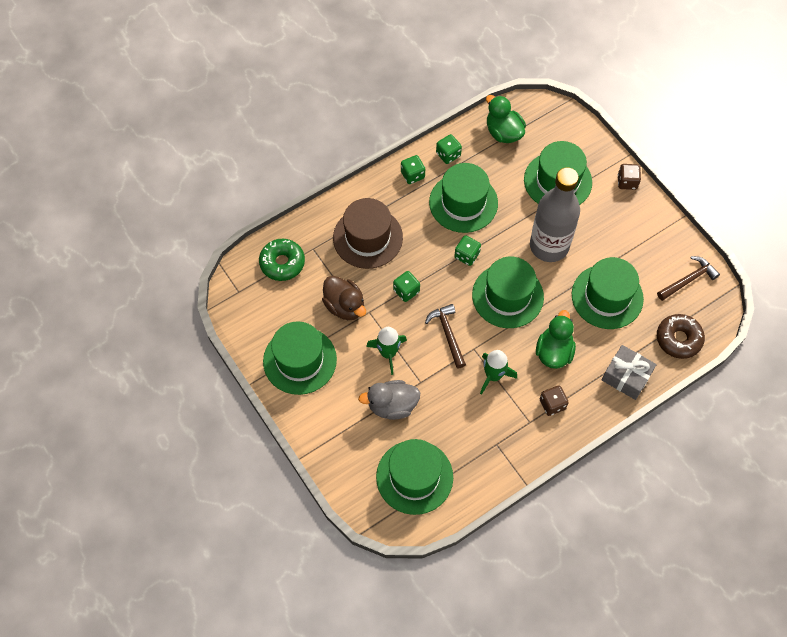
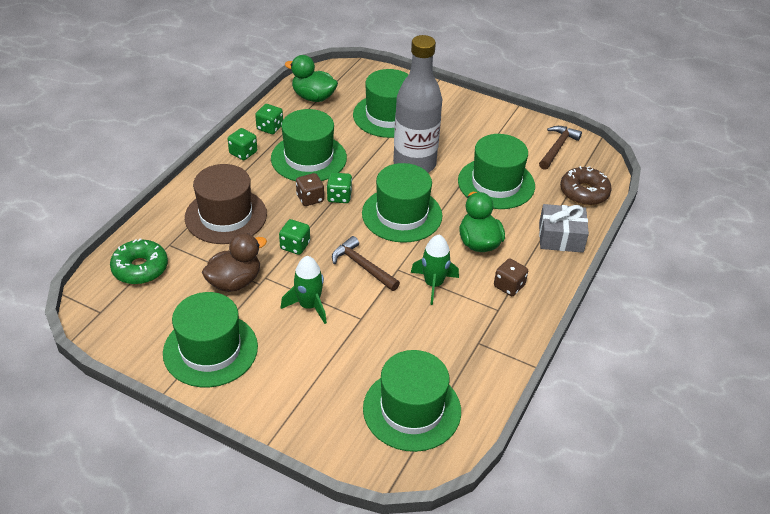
camera: 30 degrees left, 20 degrees down
(345, 306) = (235, 282): brown duck -> brown duck turned 60 degrees counterclockwise
(392, 406) = (343, 352): grey duck -> none
(627, 182) = (451, 98): brown dice -> brown dice (310, 198)

